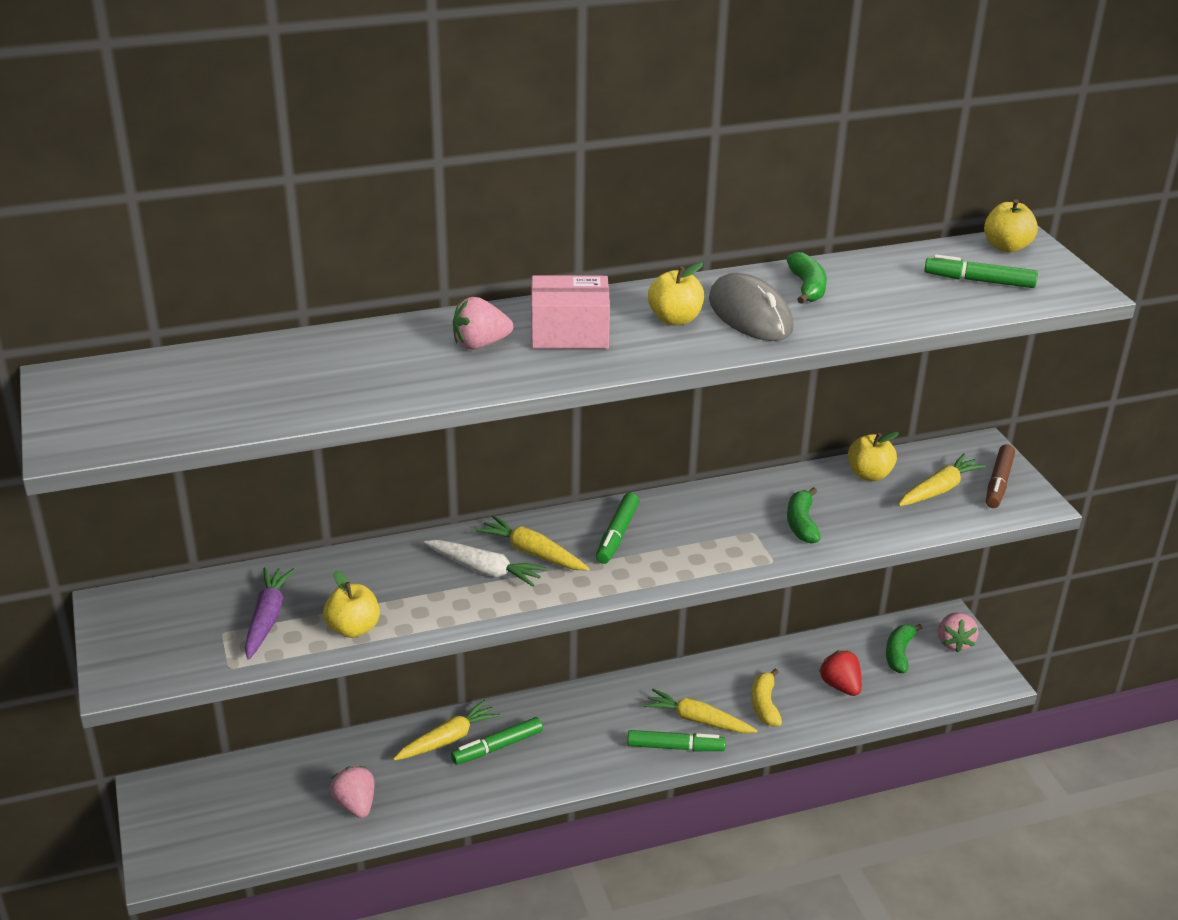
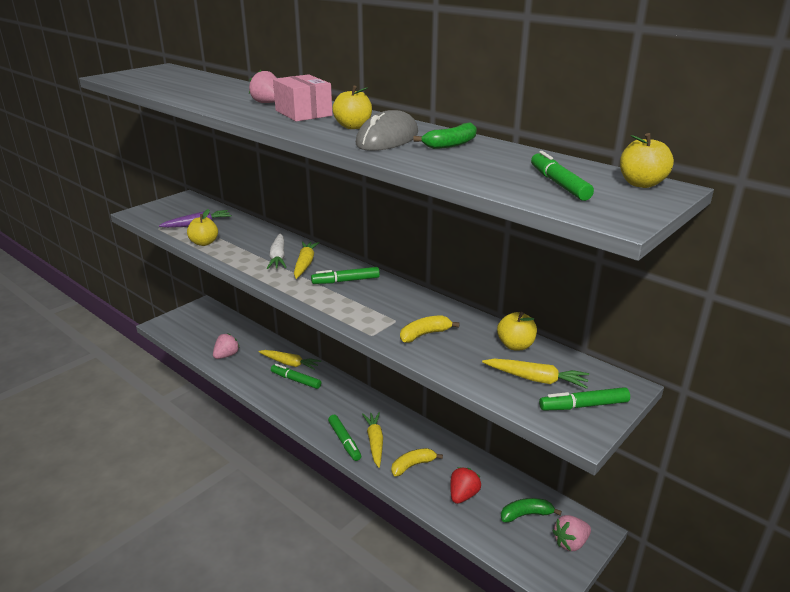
camera: 60 degrees right, 5 degrees down
(801, 523) = (424, 334): green banana -> yellow banana
(998, 483) = (584, 406): brown marker -> green marker

